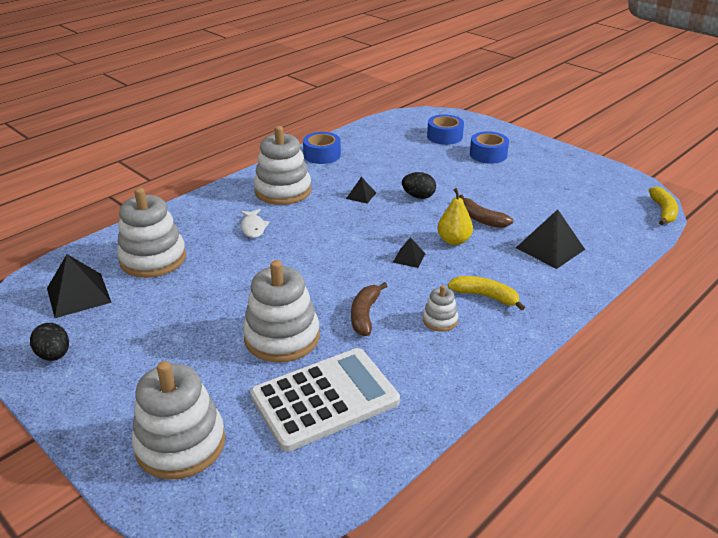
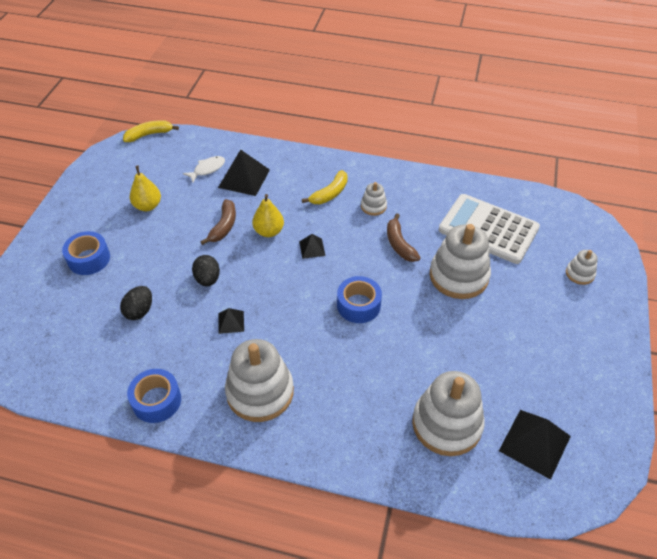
camera: 120 degrees left, 15 degrees up
(54, 355) = (597, 399): black egg -> black egg (139, 311)
(180, 444) = (579, 274): white stacking toy -> white stacking toy, size x0.48
(253, 227) = (343, 376): white fish -> white fish (207, 169)
(365, 315) = (399, 244): brown banana -> brown banana turned 90 degrees clockwise
(444, 136) = (55, 308): blue tape -> blue tape (358, 305)
(485, 296) = (330, 193): yellow banana -> yellow banana turned 135 degrees counterclockwise
(539, 189) = (148, 206): none -> yellow pear

